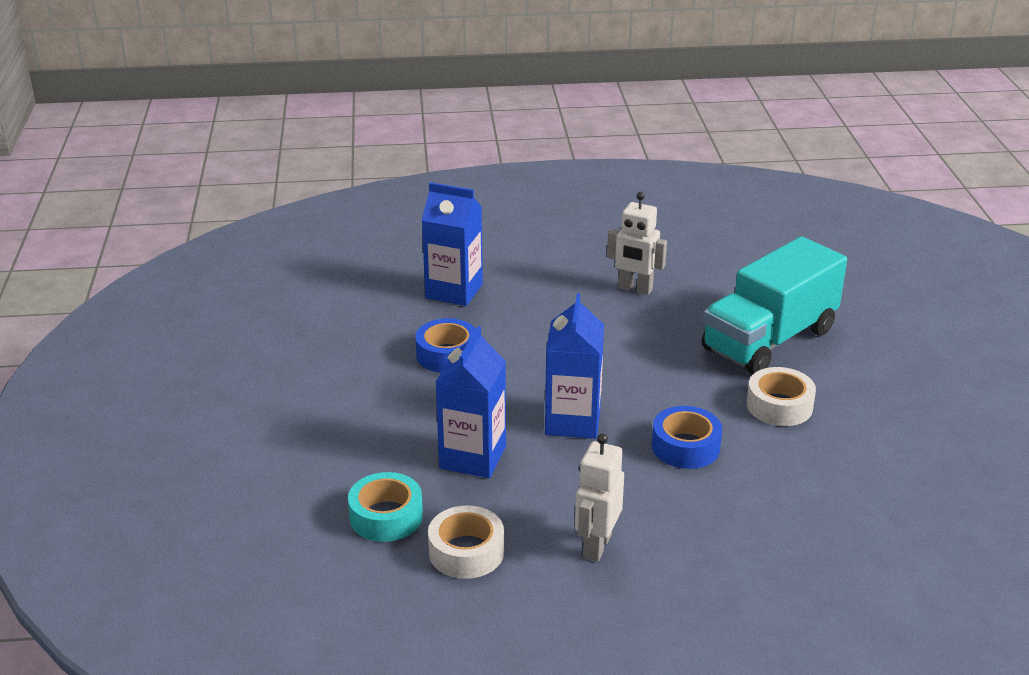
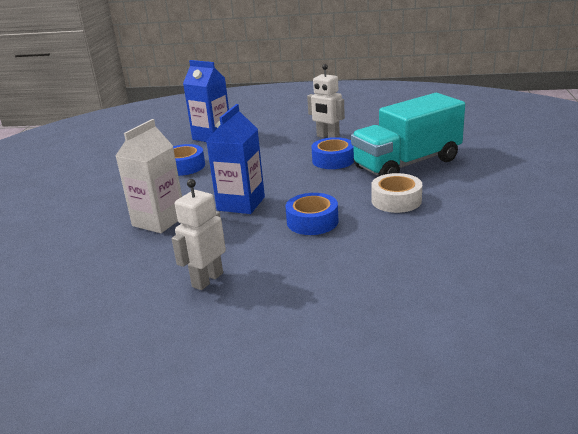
camera: 15 degrees right, 5 degrees down
(386, 516) = (75, 252): turquoise tape -> none
(466, 552) = (111, 277): white tape -> none
(472, 457) = (159, 221): blue carton -> white carton
(663, 335) = (333, 160): none -> blue tape

